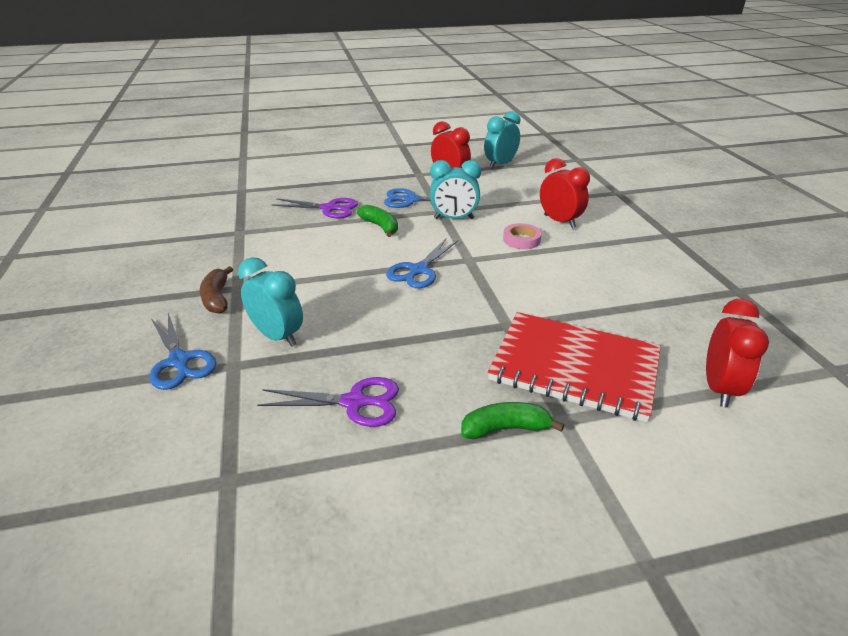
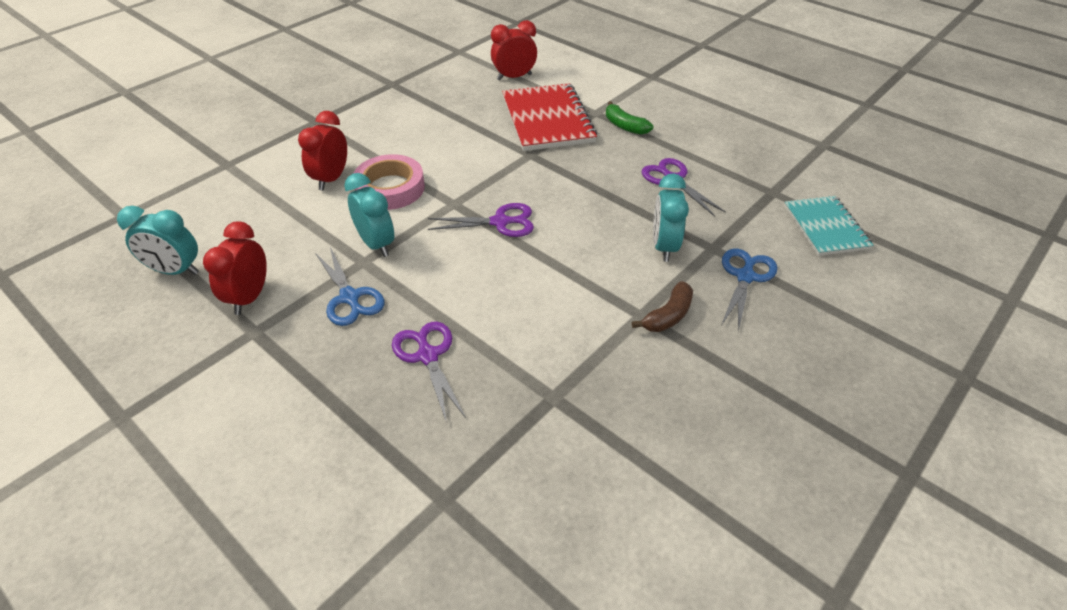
camera: 125 degrees left, 10 degrees up
(123, 478) = (825, 227): none -> turquoise notebook
(380, 227) = (438, 287): green banana -> none
(418, 270) = (500, 222): blue scissors -> purple scissors
(521, 240) = (390, 188): pink tape -> pink tape, size x1.75

